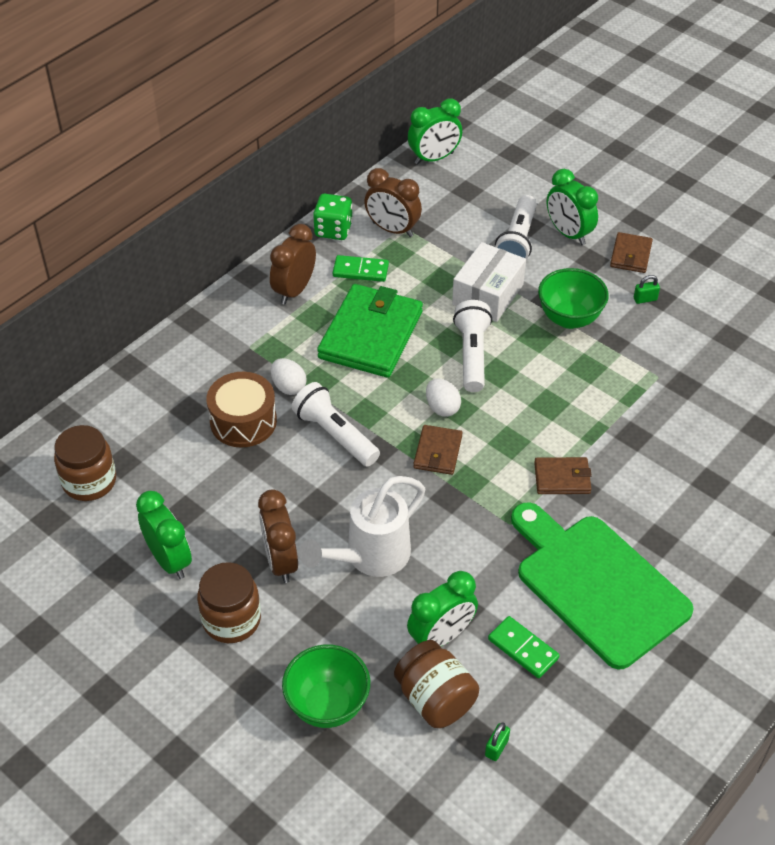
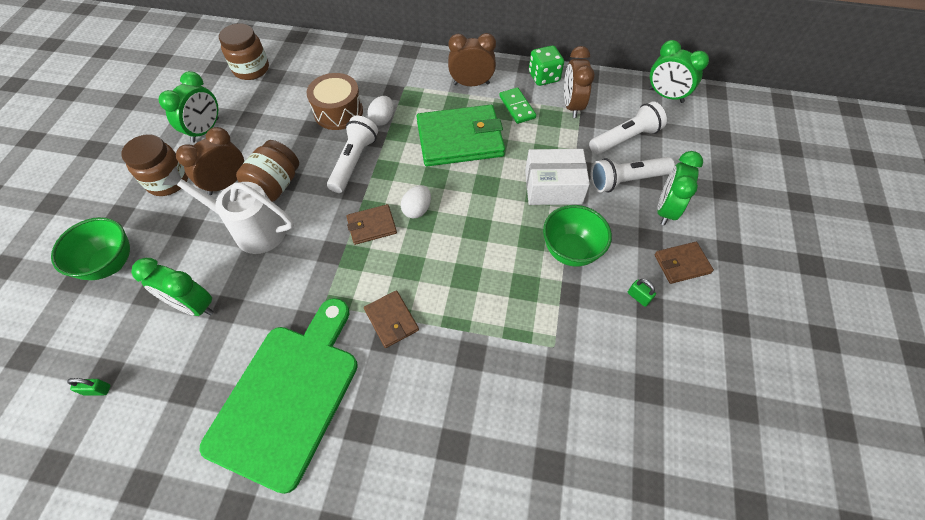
camera: 60 degrees right, 10 degrees up
(435, 699) = (134, 327): brown jar -> brown jar (276, 185)
(472, 355) = (482, 204): white flashlight -> white flashlight (625, 139)
(523, 648) = (201, 367): green domino -> none

